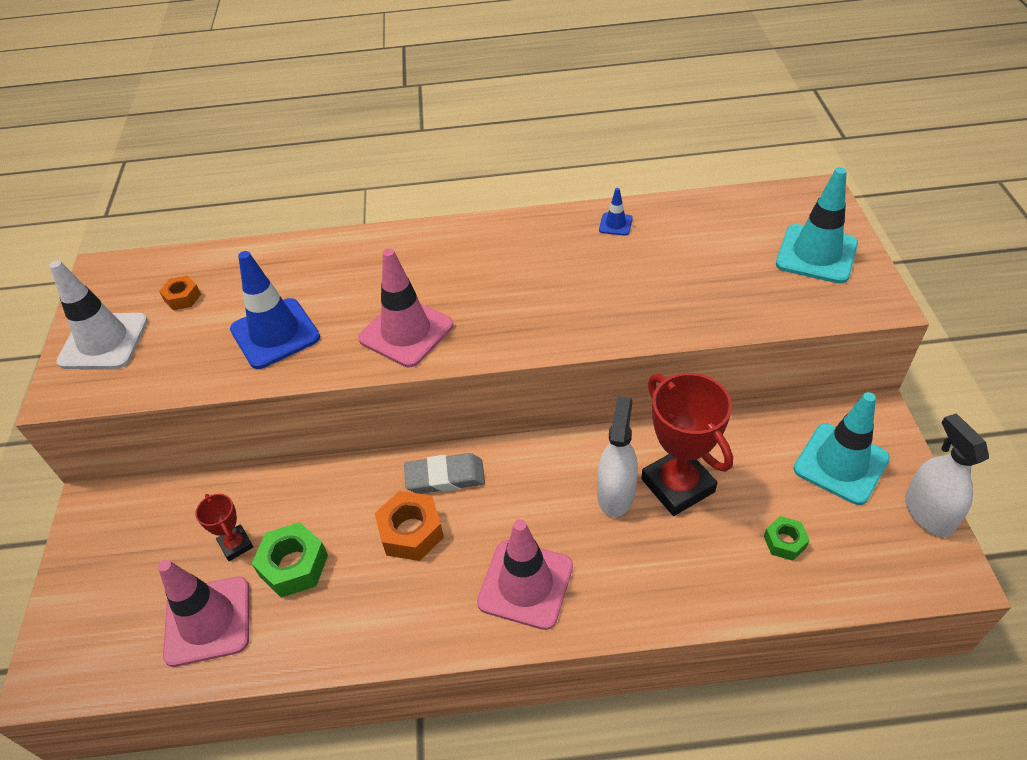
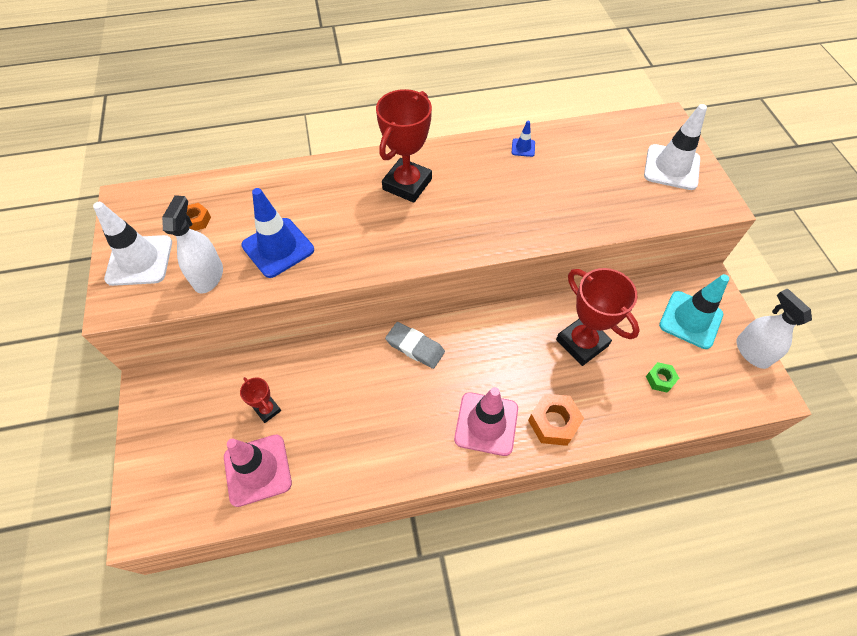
camera: 10 degrees left, 10 degrees up
(294, 566) = (314, 422): green nut -> none
(406, 332) = (380, 242): pink traffic cone -> none
(411, 532) = (397, 390): orange nut -> orange nut (553, 423)
(445, 477) = (415, 347): grey eraser -> grey eraser turned 45 degrees clockwise
(454, 264) = (407, 184): none -> red trophy
(616, 494) = (539, 352): white spray bottle -> white spray bottle (208, 276)
(816, 254) = (671, 167): turquoise traffic cone -> white traffic cone

